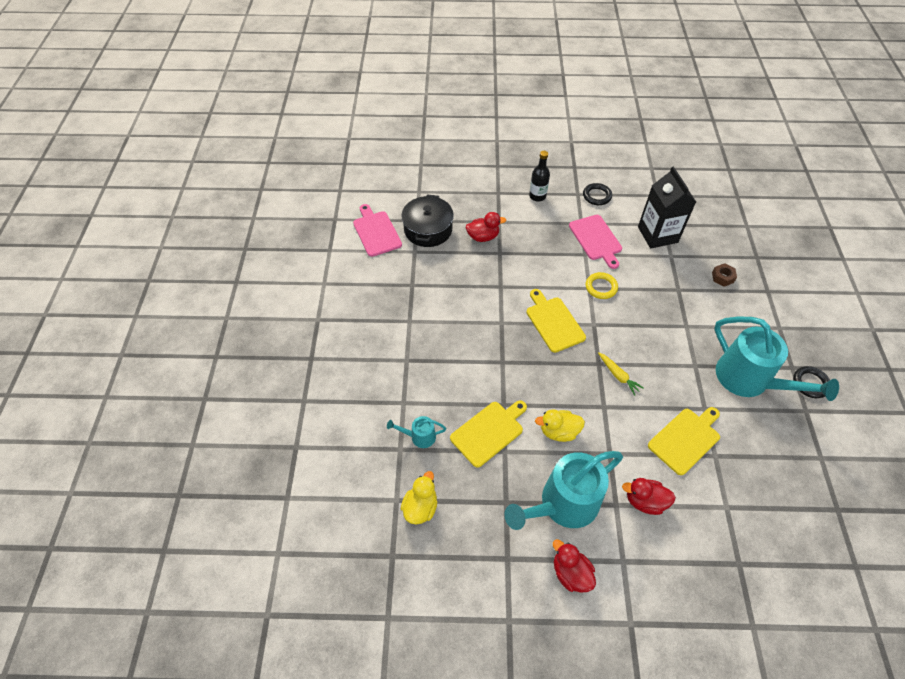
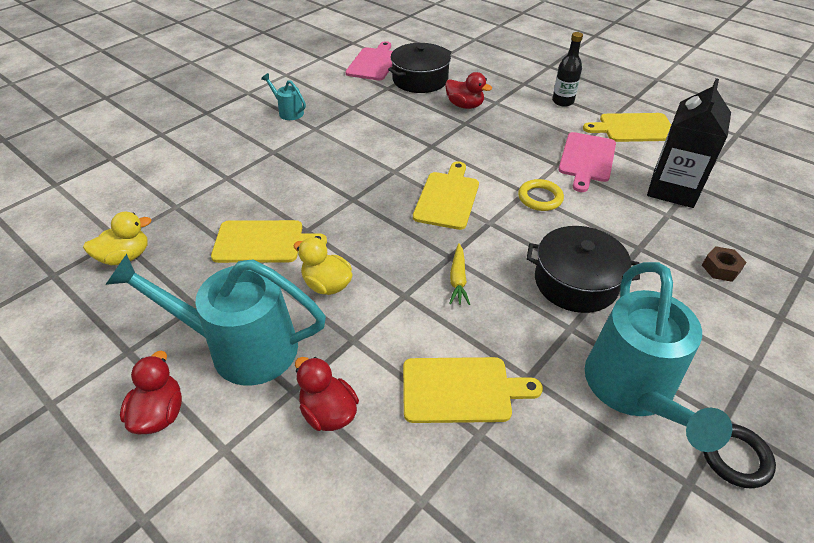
camera: 40 degrees right, 10 degrees down
(419, 437) = (202, 208): turquoise watering can -> turquoise watering can (288, 112)
(597, 196) = (633, 128): black ring -> yellow cutting board
(671, 334) = (576, 282): none -> black pot

